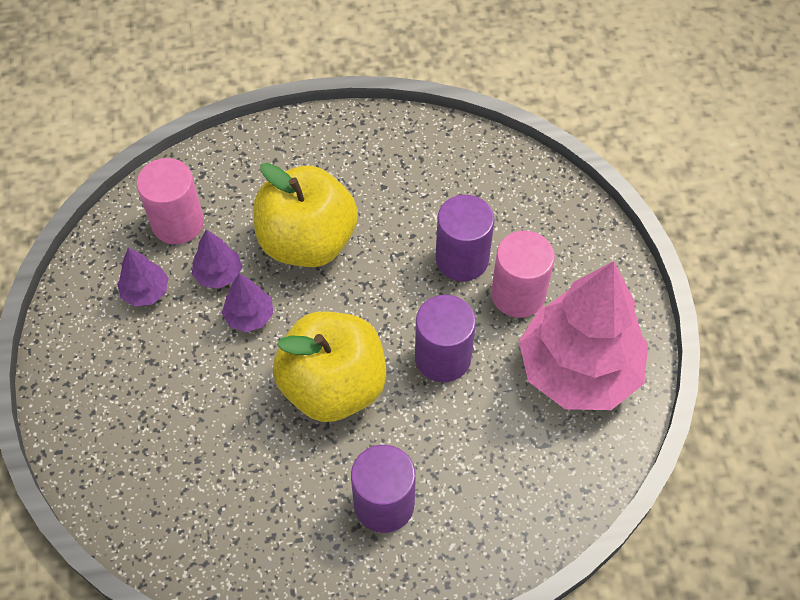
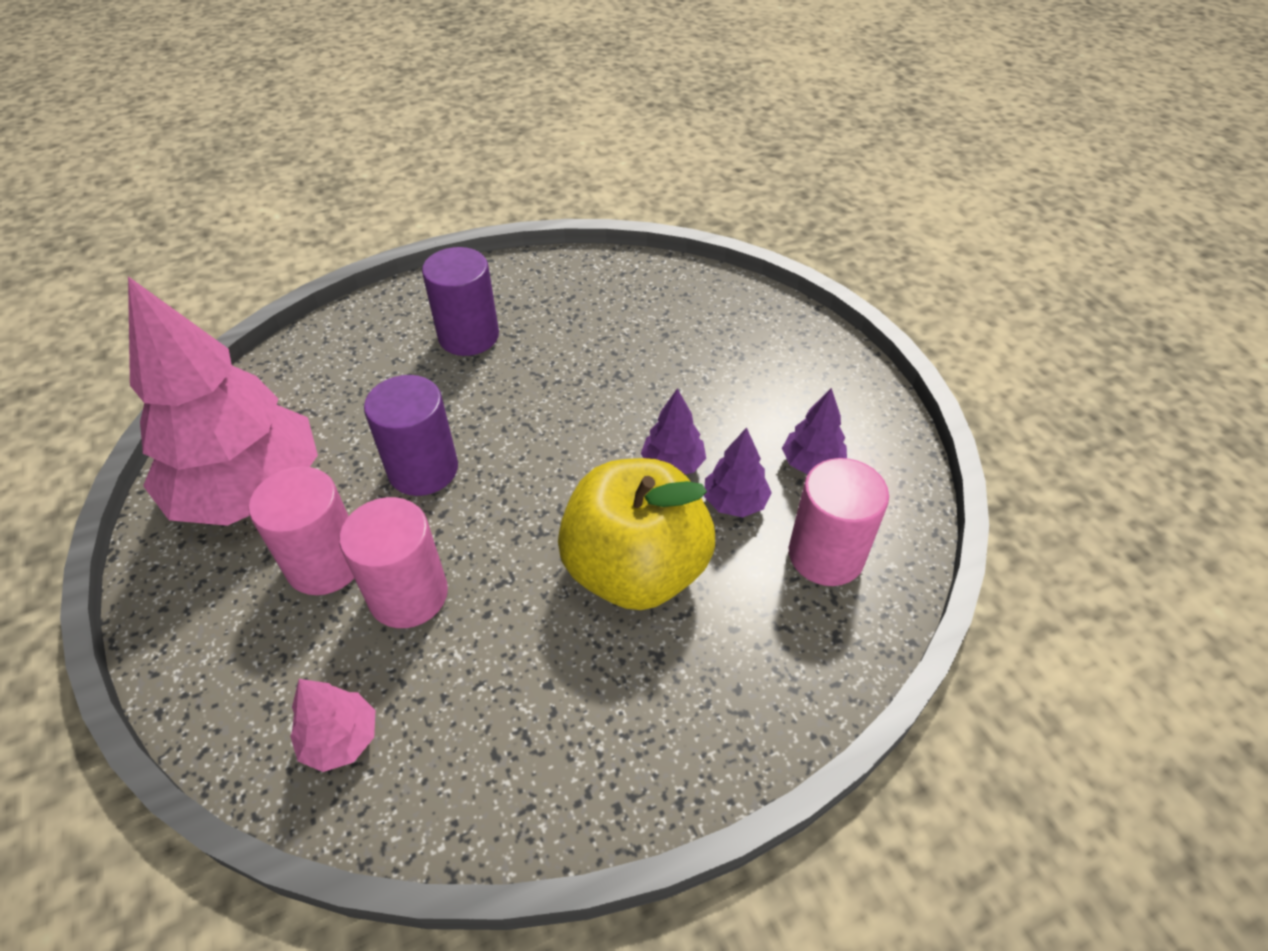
camera: 165 degrees right, 10 degrees down
(333, 386) = (547, 416): yellow apple -> none
(462, 259) = (408, 595): purple cylinder -> pink cylinder
(506, 184) = (341, 739): none -> pink tree

